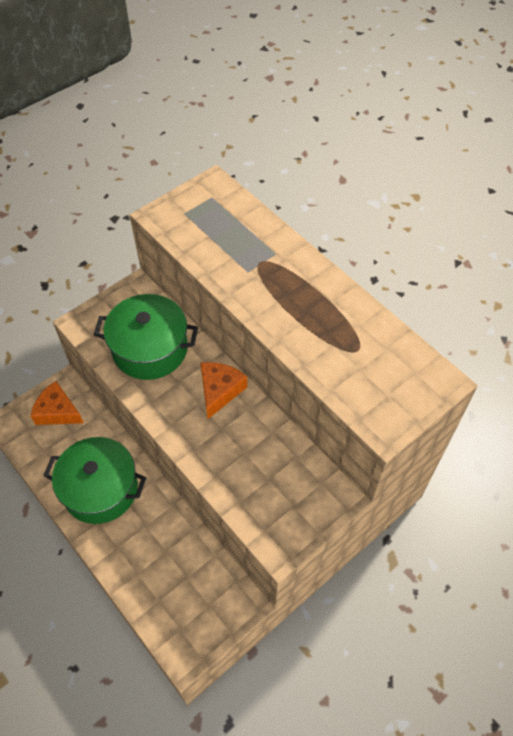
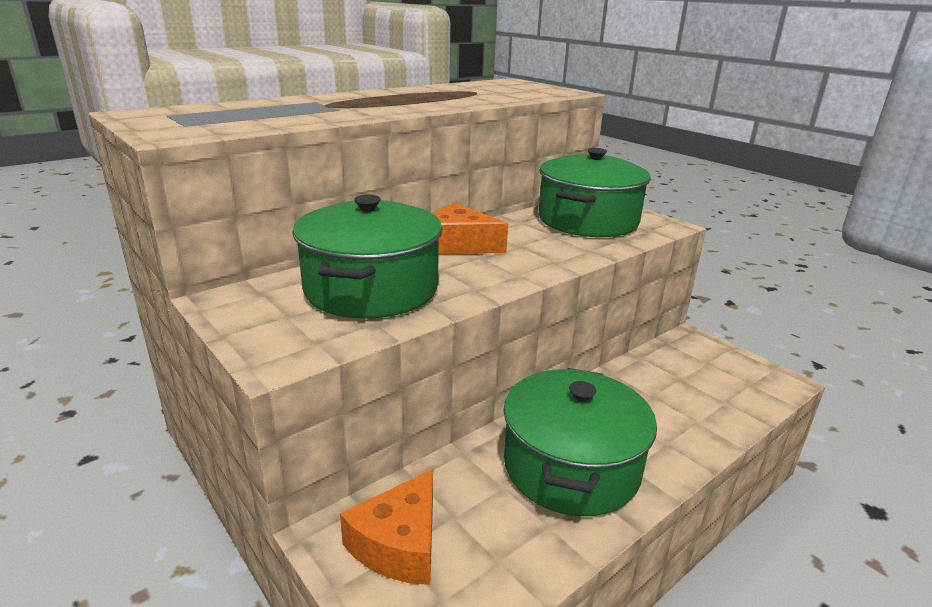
camera: 90 degrees left, 30 degrees down
(281, 483) = (588, 221): none -> green pot

